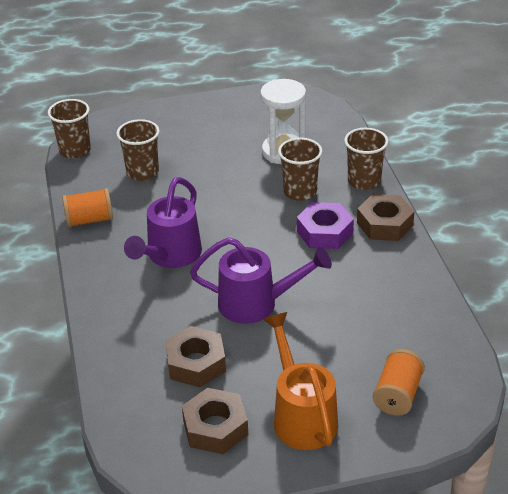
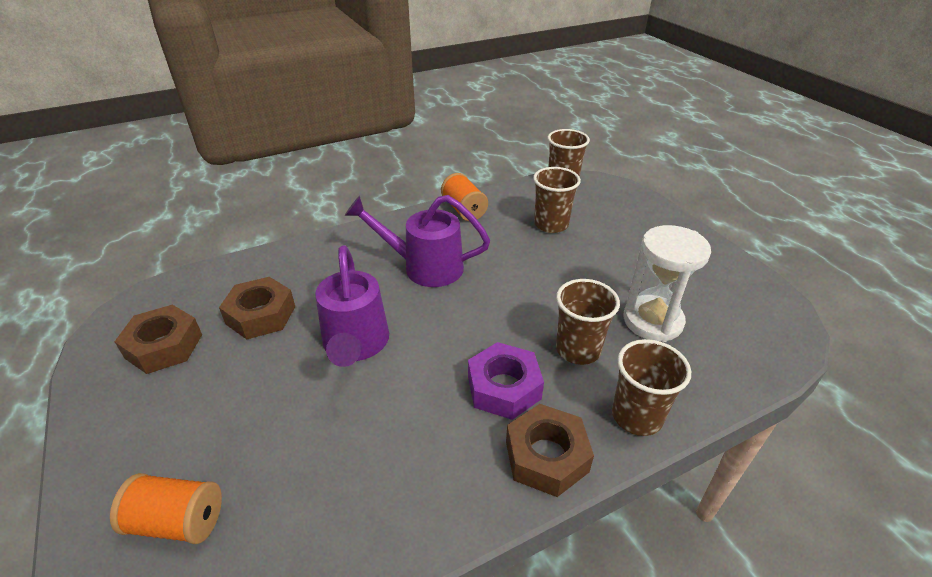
camera: 75 degrees right, 0 degrees up
(301, 416) = (163, 417): orange watering can -> none

